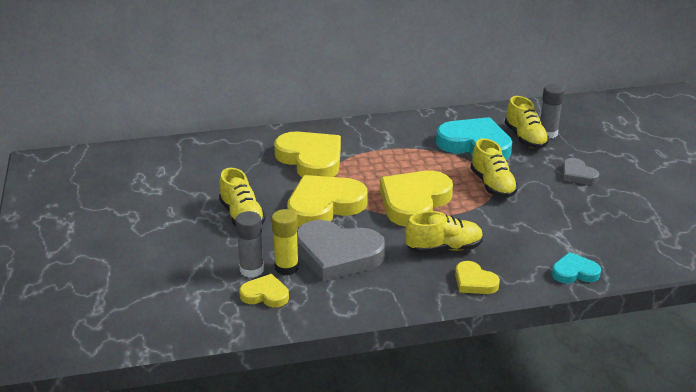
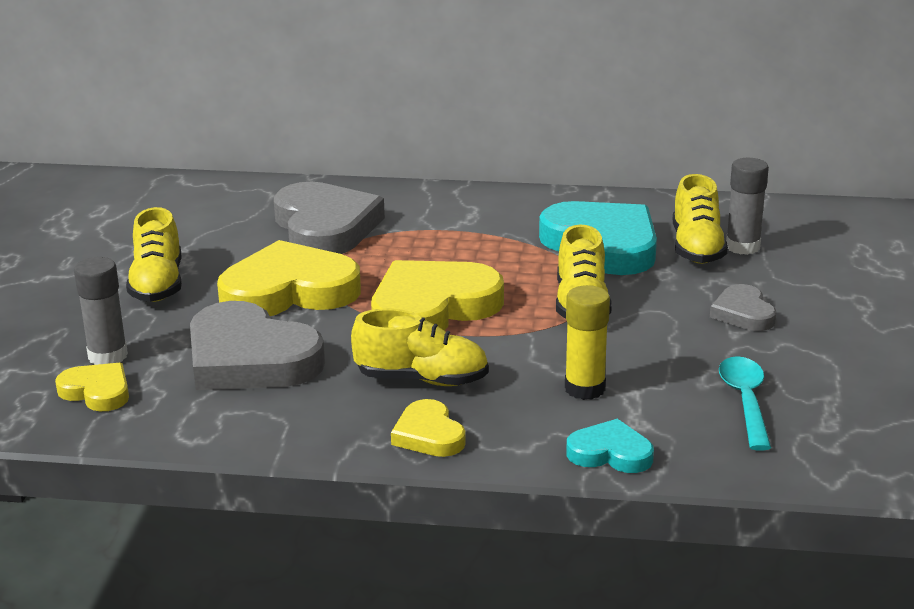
camera: 20 degrees right, 5 degrees down
(286, 268) = (159, 362): yellow glue stick -> yellow glue stick (585, 389)
(311, 159) = (325, 227): yellow heart -> grey heart
(617, 227) = (745, 401): none -> turquoise spoon

